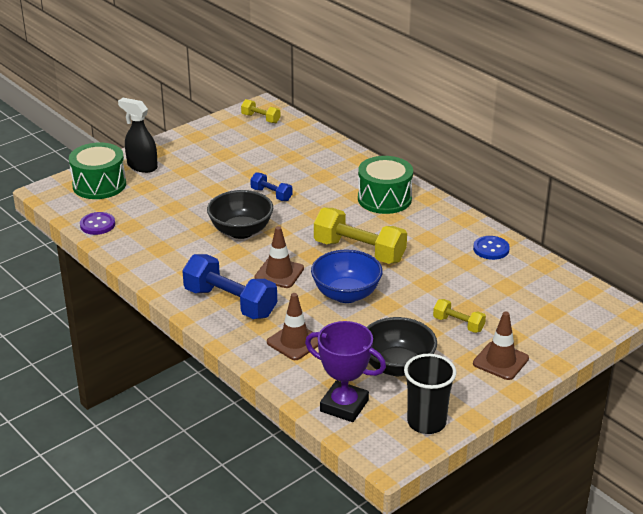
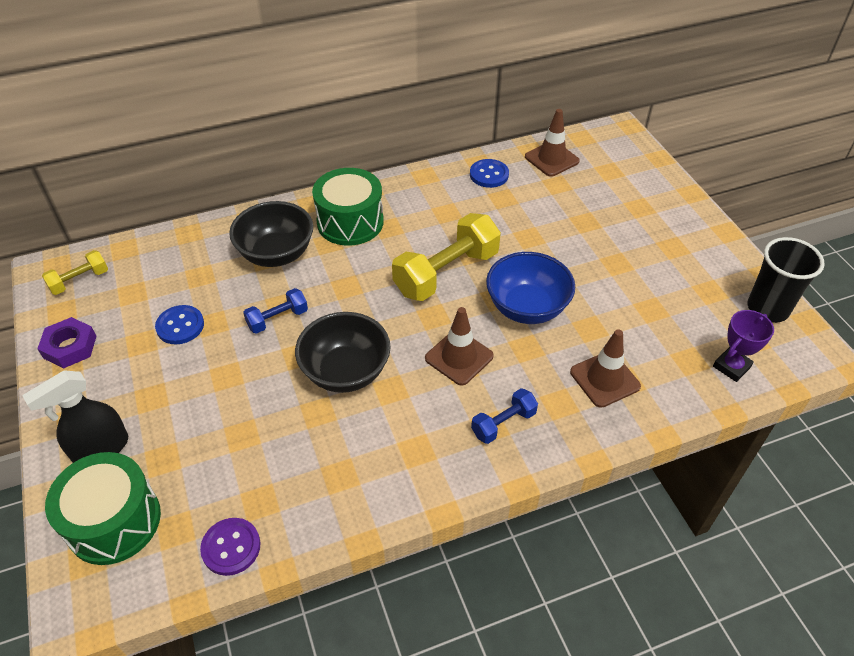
camera: 70 degrees left, 15 degrees up
(208, 133) = (70, 347): none -> purple nut
(230, 303) = (503, 423): blue dumbbell -> blue dumbbell, size x0.51
(244, 162) = (180, 326): none -> blue button
(344, 406) = (731, 367): purple trophy -> purple trophy, size x0.64
(397, 366) = (670, 304): black bowl -> black bowl (276, 254)
(458, 324) = (610, 237): yellow dumbbell -> none
(500, 361) = (678, 227): brown traffic cone -> brown traffic cone (551, 159)

